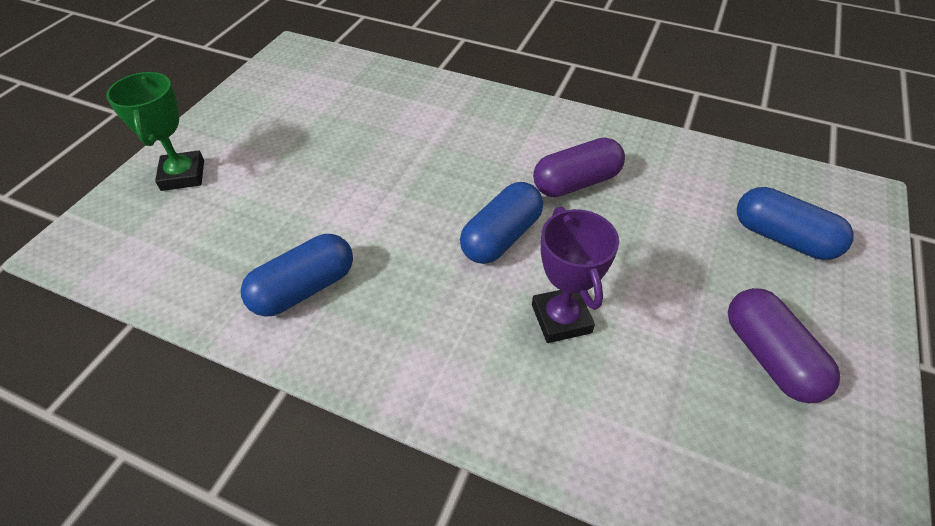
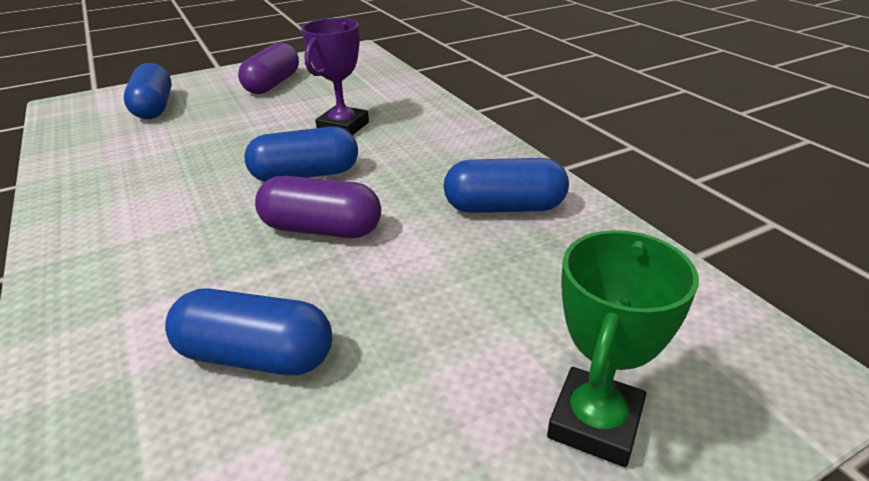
camera: 140 degrees left, 15 degrees down
(366, 127) = (256, 356): none -> blue capsule
(576, 182) = (184, 182): purple capsule -> purple capsule (321, 229)

